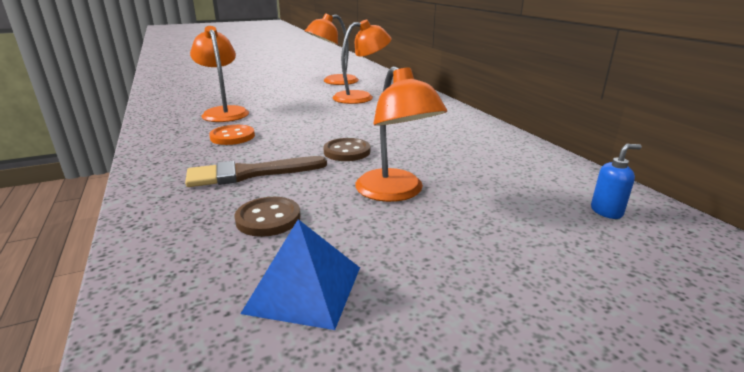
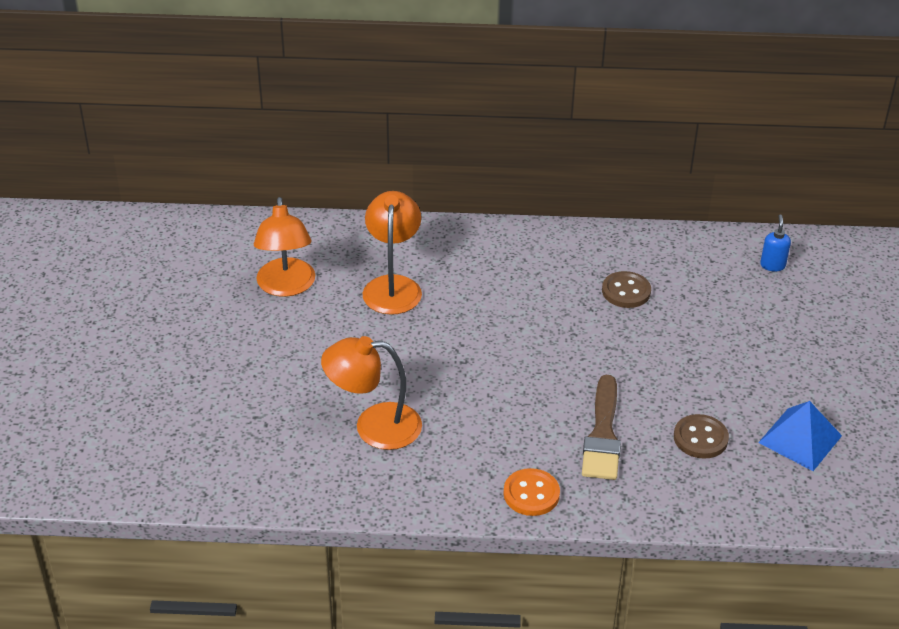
camera: 65 degrees left, 15 degrees up
(232, 137) = (484, 431): orange button -> orange button (531, 494)
(347, 151) = (583, 356): brown button -> brown button (626, 291)
(395, 193) = (691, 355): orange lamp -> none

